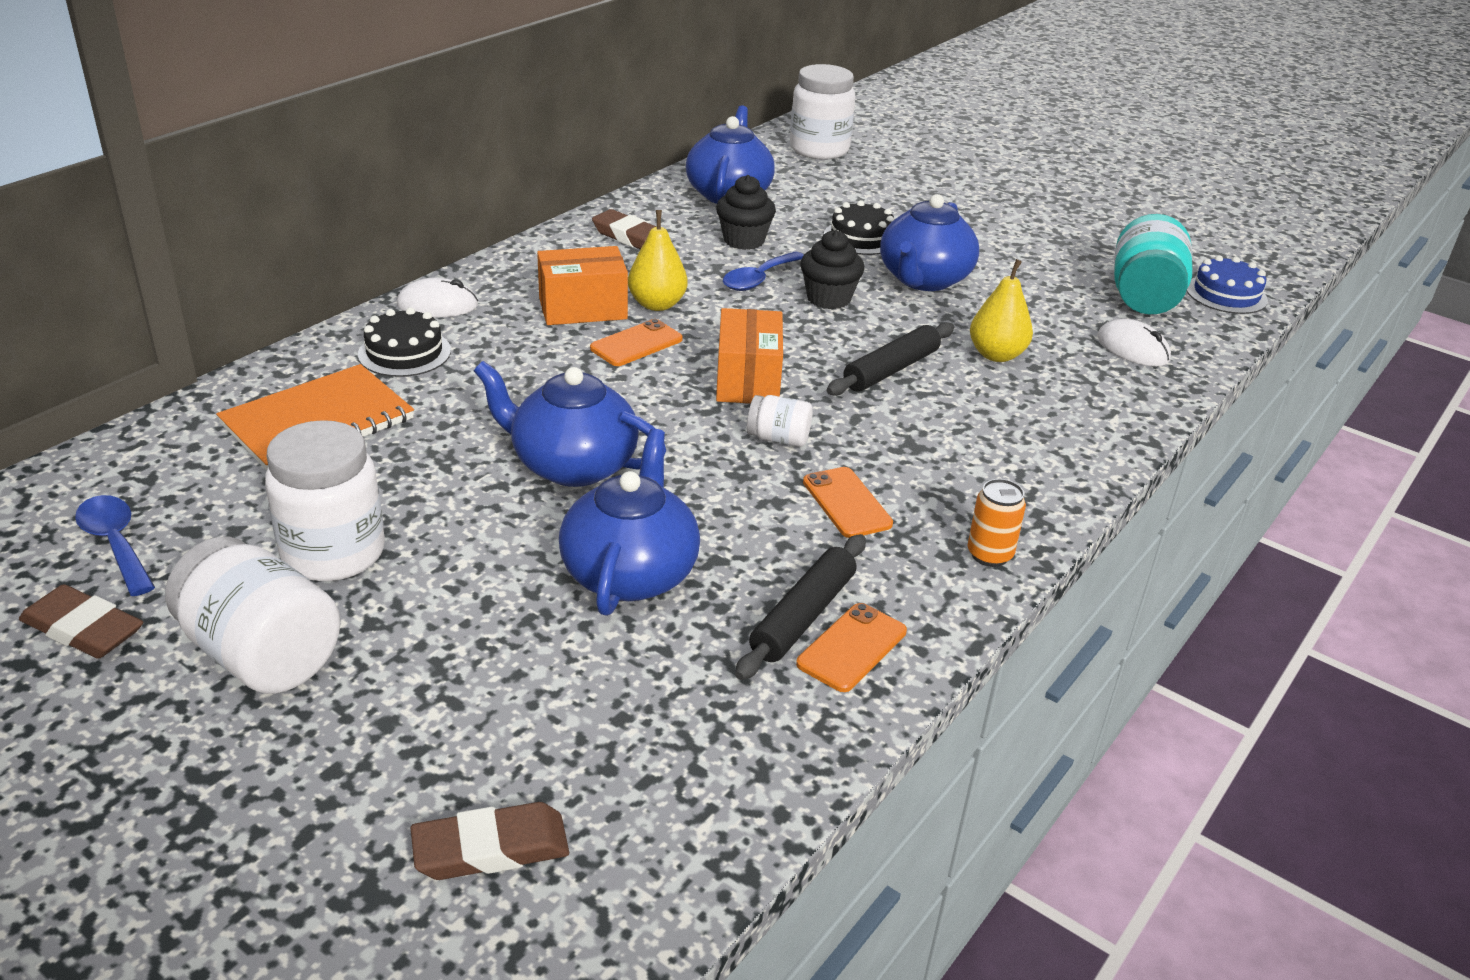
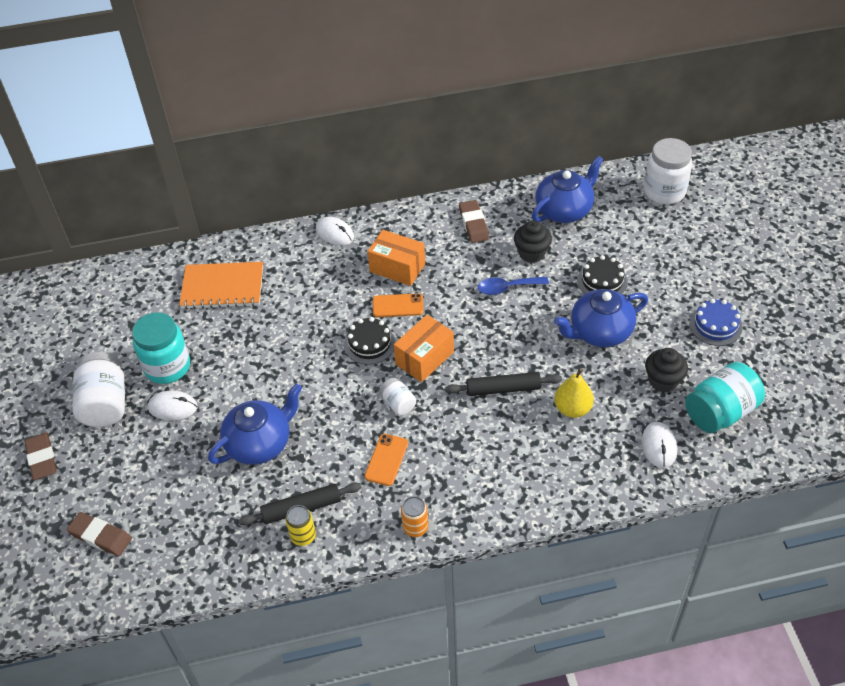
camera: 45 degrees right, 15 degrees up
(83, 629) = (64, 356): brown eraser -> brown eraser (42, 458)
(115, 543) = (104, 318): blue spoon -> none
(333, 553) = (167, 367): white jar -> turquoise jar
(404, 352) = (292, 260): black cake -> black cake (369, 343)
(411, 599) = (173, 407): none -> white mouse
(572, 465) = (295, 369): blue teapot -> none
(657, 304) = (435, 282): yellow pear -> none
(828, 299) = (528, 321): black cupcake -> black cupcake (663, 381)
(852, 648) = (303, 536): orange phone -> yellow can
(1226, 294) = (779, 437): blue cake -> blue cake (715, 325)

